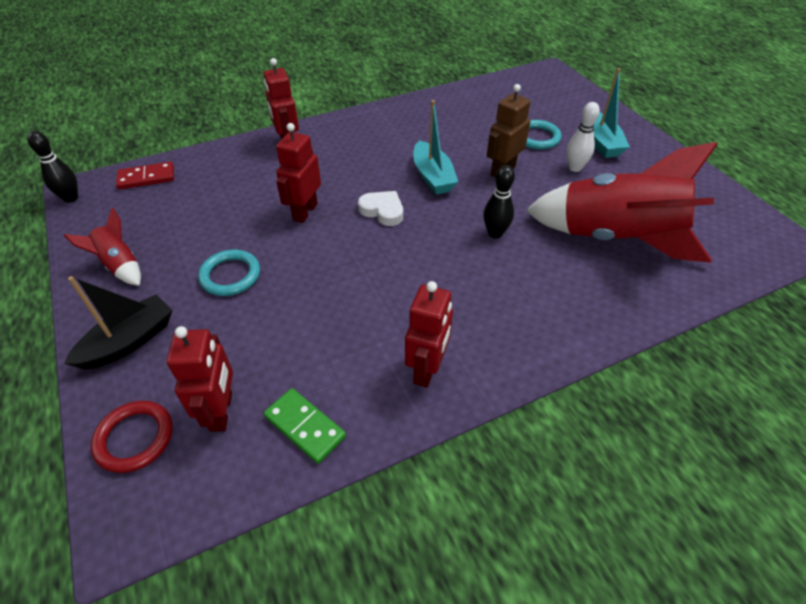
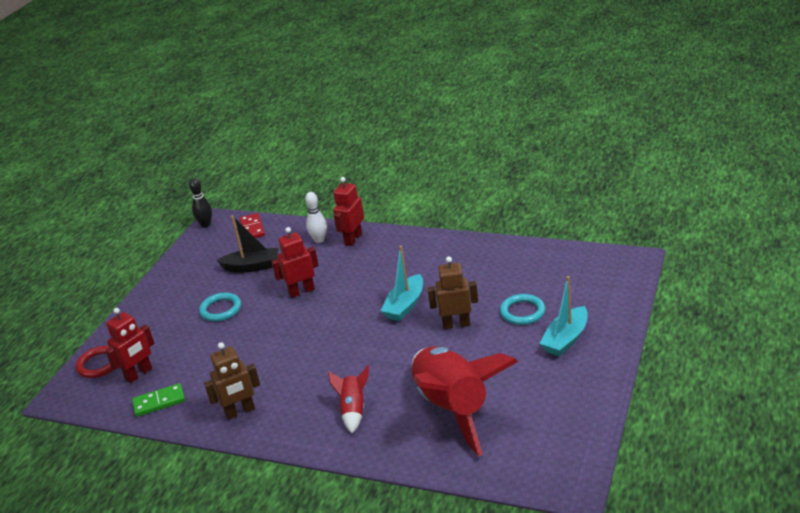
camera: 50 degrees right, 15 degrees down
(120, 266) = (183, 277): red rocket -> red rocket (353, 410)
(129, 341) = (144, 319): black boat -> black boat (252, 267)
(146, 178) = (252, 228): red domino -> red domino turned 45 degrees clockwise
(305, 427) = (159, 402): green domino -> green domino turned 75 degrees clockwise
(382, 211) = (343, 313): white heart -> none
(427, 369) = (240, 412): red robot -> brown robot
(495, 233) = (384, 362): black bowling pin -> none
(574, 168) = (511, 348): white bowling pin -> white bowling pin (319, 240)

